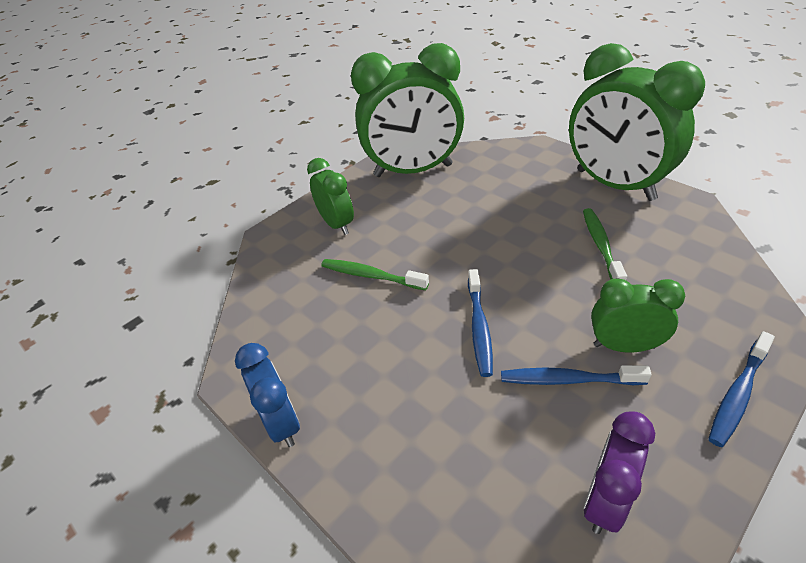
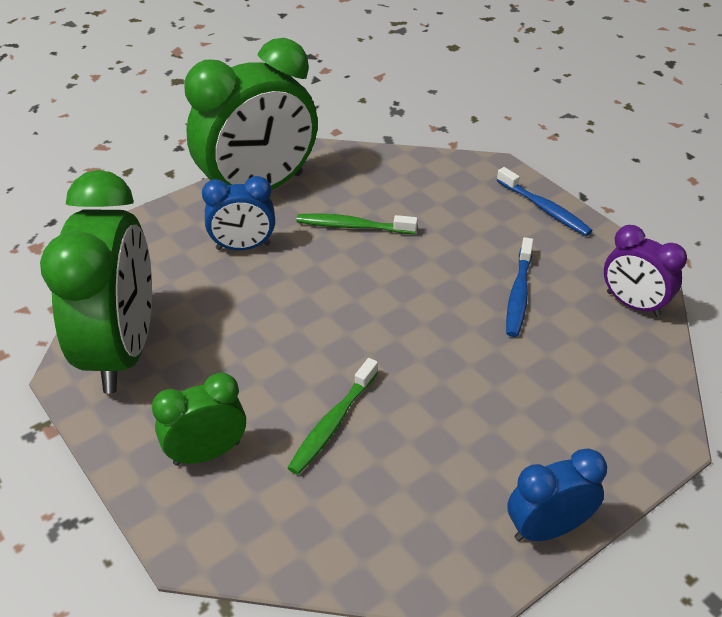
camera: 85 degrees left, 0 degrees up
(479, 328) = (444, 340): blue toothbrush -> none
(538, 193) = (243, 247): none -> blue clock
(624, 346) = (487, 250): green clock -> none

